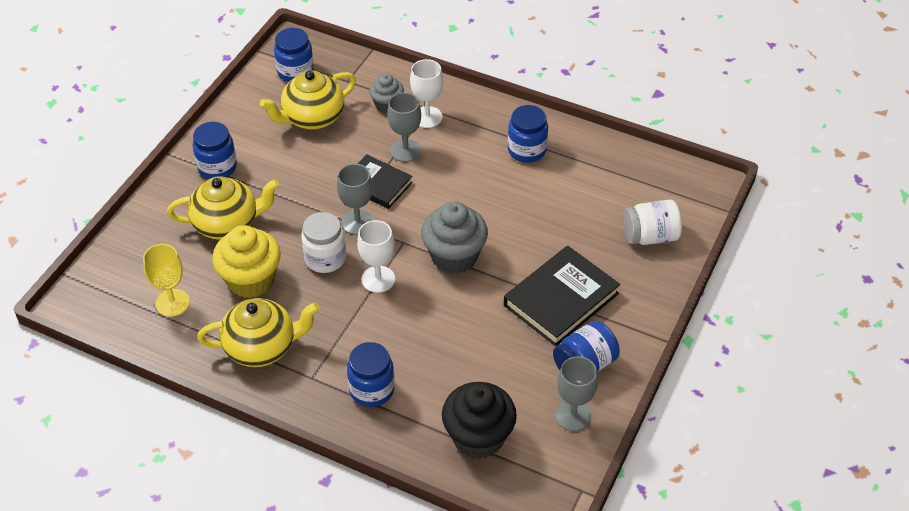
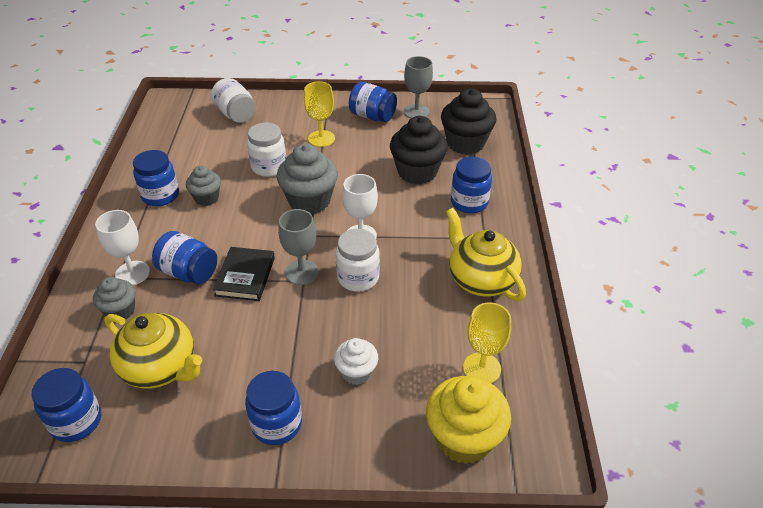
camera: 115 degrees left, 5 degrees down
(227, 224) = (356, 372): yellow teapot -> white cupcake
(251, 280) = (415, 319): yellow cupcake -> yellow cupcake (464, 438)
(405, 150) = (189, 272): grey goblet -> blue jar
(450, 365) = (417, 172): none -> black cupcake
(504, 181) = (206, 198): none -> grey cupcake
(530, 240) = (269, 167): none -> white jar
(561, 299) = (321, 138): black book -> yellow goblet

